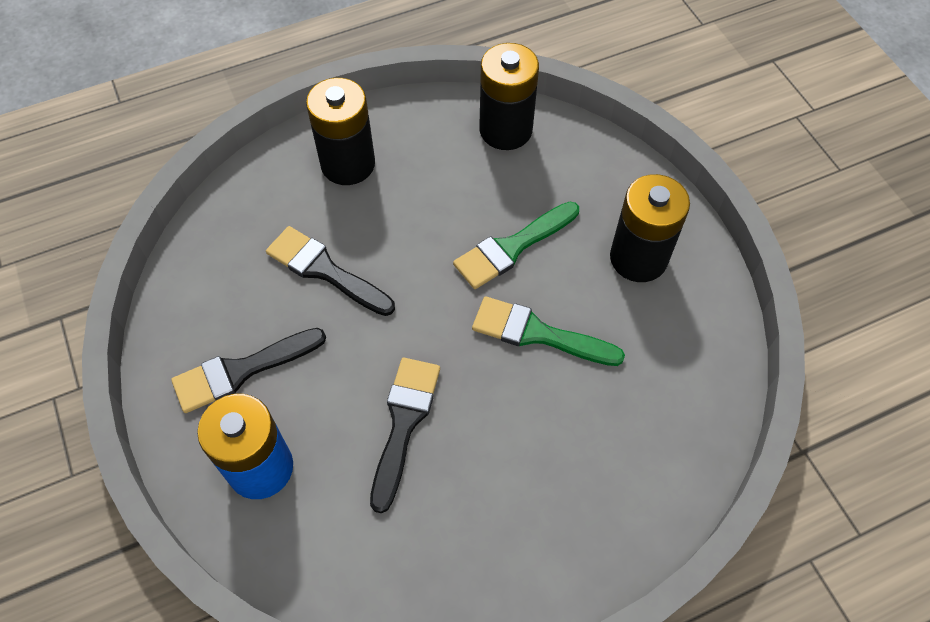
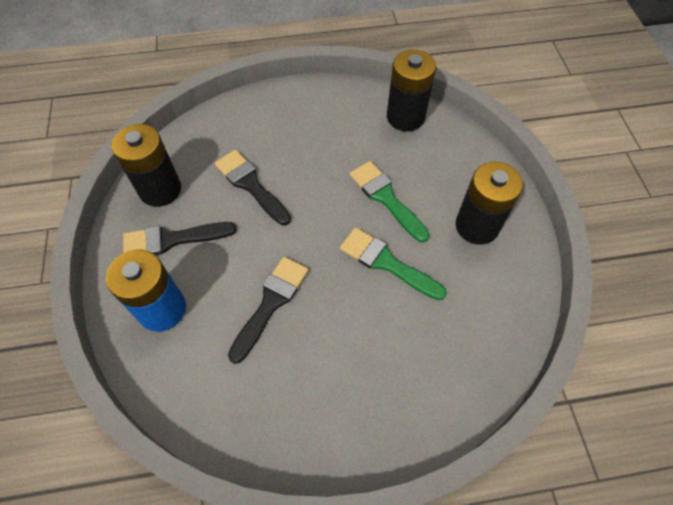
camera: 15 degrees right, 0 degrees up
(348, 164) = (289, 118): black battery -> black battery (160, 190)
(512, 247) = (386, 198): green brush -> green brush turned 75 degrees clockwise

